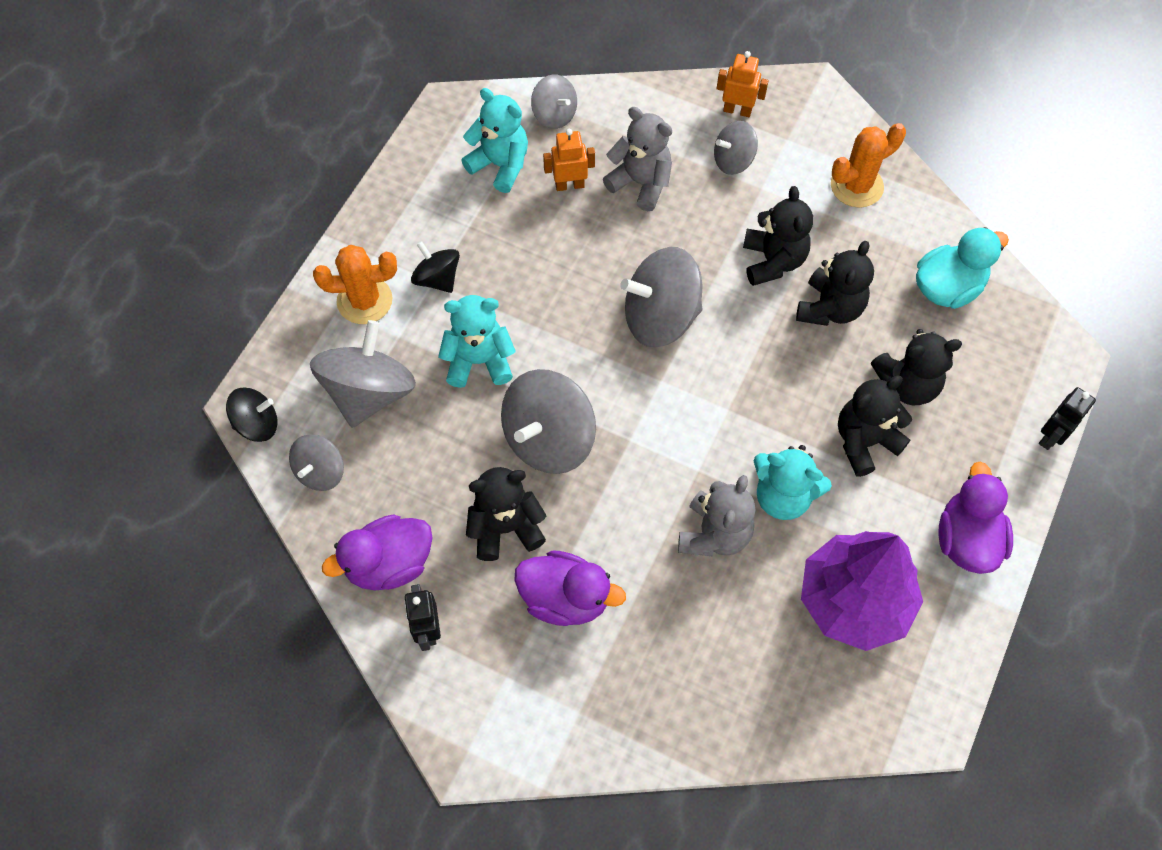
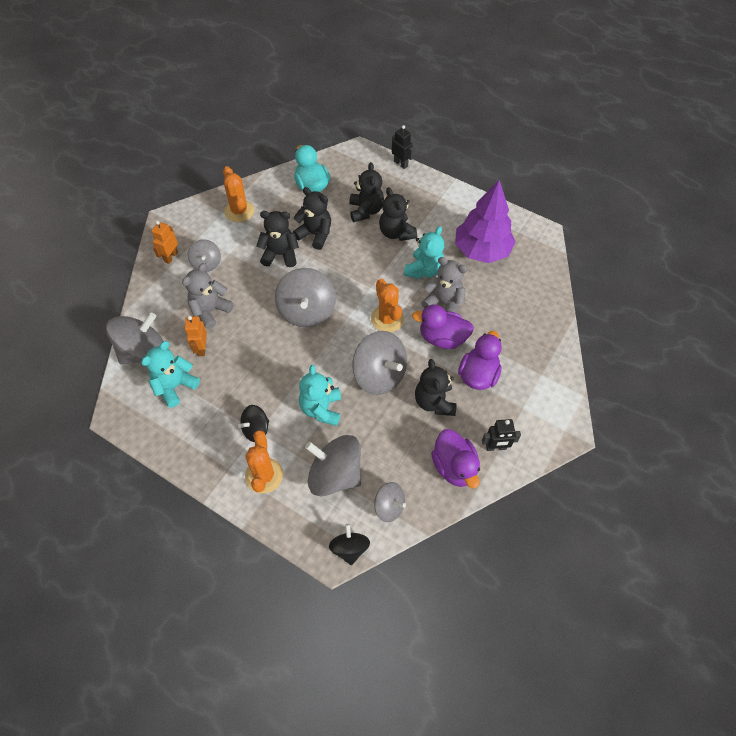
camera: 85 degrees left, 5 degrees down
(554, 115) = (143, 352): grey spinning top -> grey spinning top, size x1.77
(663, 442) = (387, 319): none -> orange cactus
(966, 539) = (451, 203): purple duck -> purple duck (442, 338)

